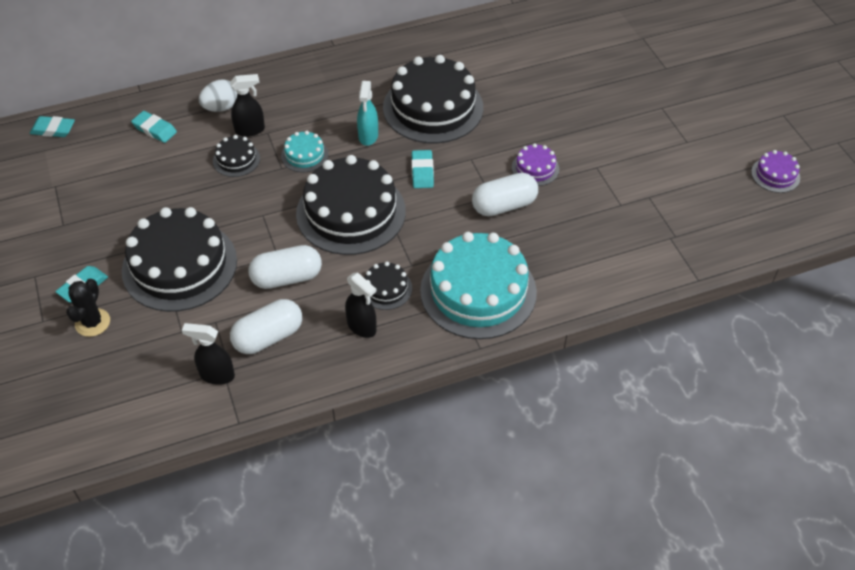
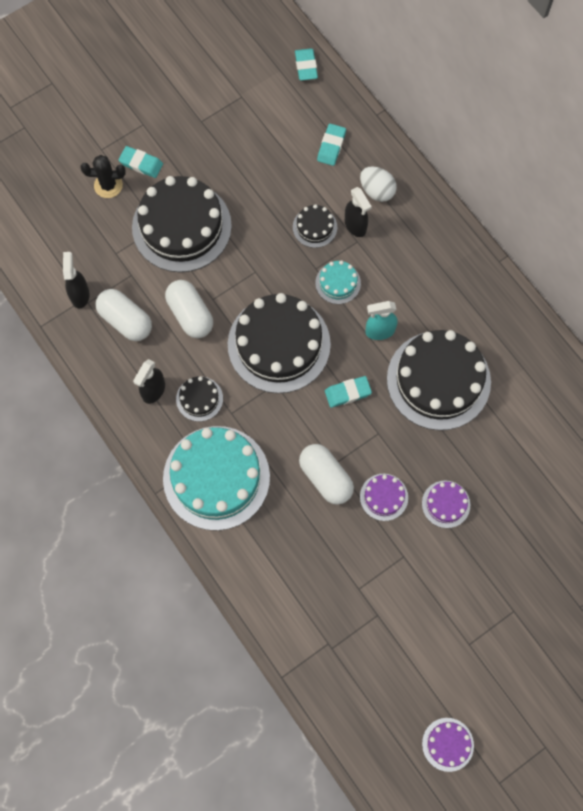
camera: 75 degrees right, 20 degrees up
(553, 128) = (446, 504): none -> purple cake

